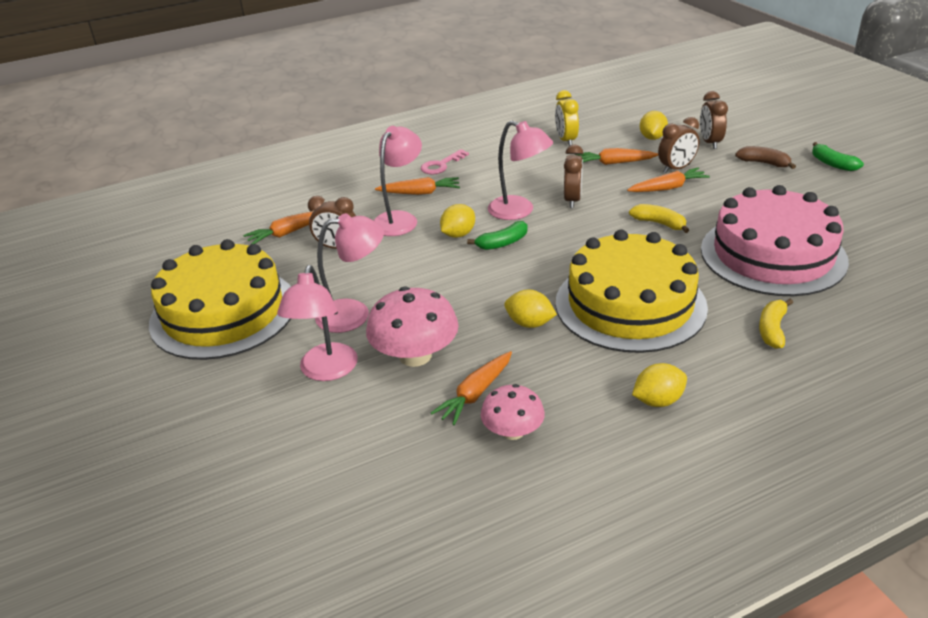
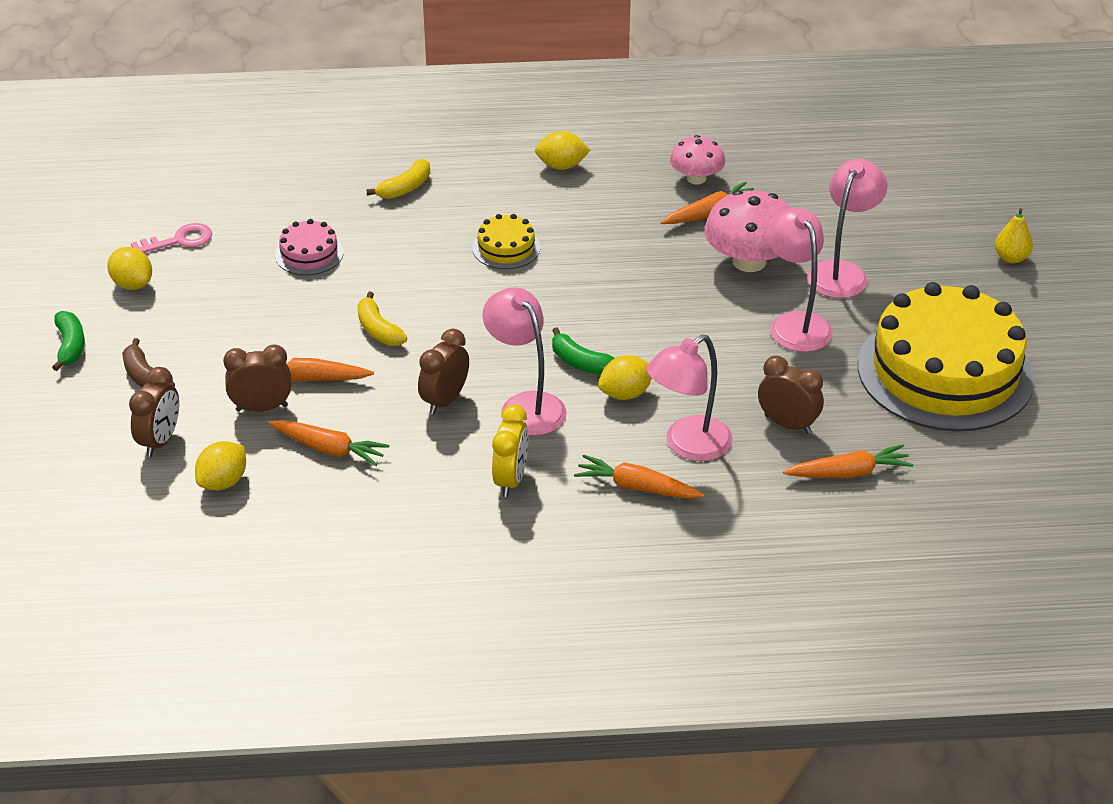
camera: 160 degrees left, 5 degrees up
(156, 438) = (1011, 258): none -> yellow pear
(354, 314) = (795, 323): pink lamp -> pink lamp turned 60 degrees clockwise
(441, 165) = (575, 538): pink key -> pink key (179, 240)
(502, 243) = (580, 363): green banana -> green banana turned 135 degrees counterclockwise
(529, 323) = (619, 259): yellow lemon -> yellow lemon (132, 284)
(566, 140) = (349, 525): yellow clock -> yellow clock (510, 480)
(630, 304) = (506, 248): yellow cake -> yellow cake, size x0.42
(773, 255) = (309, 254): pink cake -> pink cake, size x0.42

